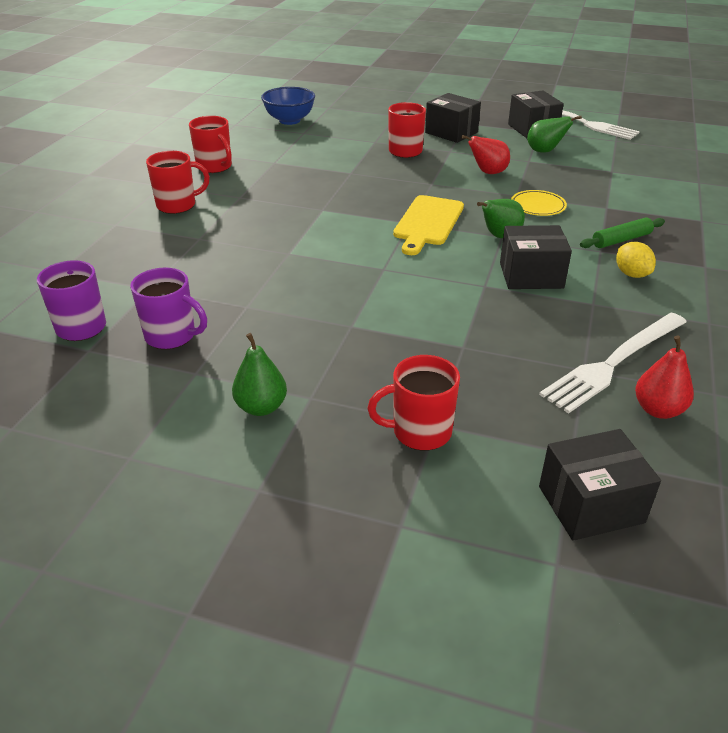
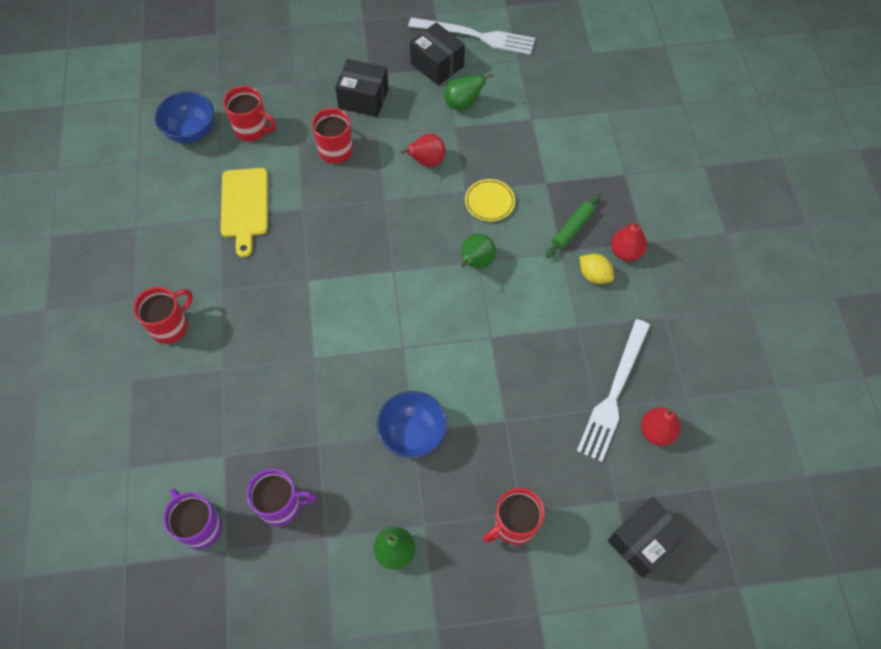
camera: 25 degrees left, 25 degrees up
(215, 167) = (166, 247): red mug -> red mug (252, 129)
(350, 327) = (413, 434): none -> blue bowl
(427, 223) = (409, 265): yellow cutting board -> yellow cutting board (244, 206)
(531, 275) = (520, 308): black box -> none
(678, 268) = (625, 252): none -> red pear

